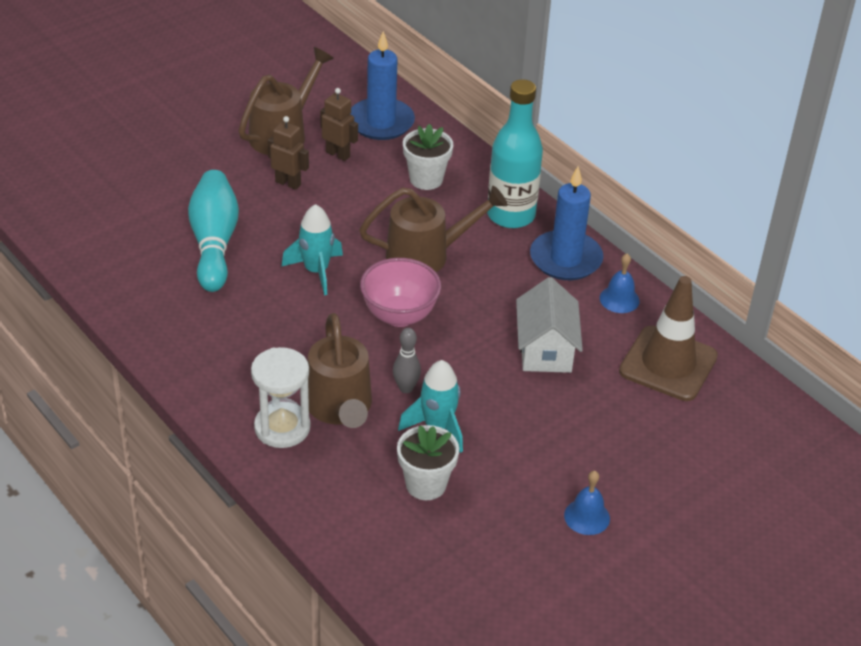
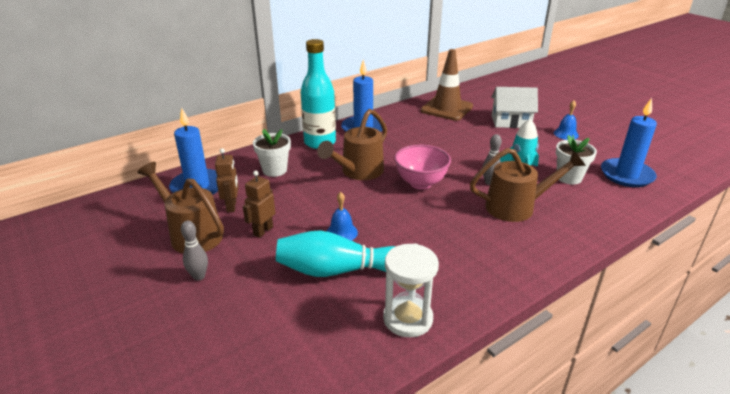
camera: 85 degrees left, 10 degrees down
(212, 149) = (199, 276): none -> grey bowling pin
(282, 428) = (545, 231): white hourglass -> white hourglass (408, 319)
(316, 271) = (375, 217): turquoise rocket -> none
(338, 154) = (232, 206): brown robot -> brown robot turned 135 degrees clockwise
(426, 255) = (358, 172): brown watering can -> brown watering can turned 135 degrees counterclockwise
(439, 563) = (626, 175): none -> blue candle
(545, 349) = (443, 138): white house -> white house (511, 122)
(619, 299) = (397, 117): blue bell -> blue bell (341, 232)

